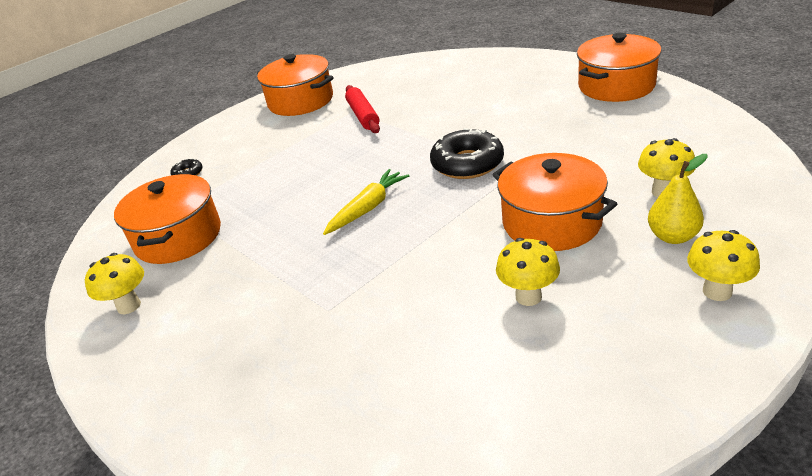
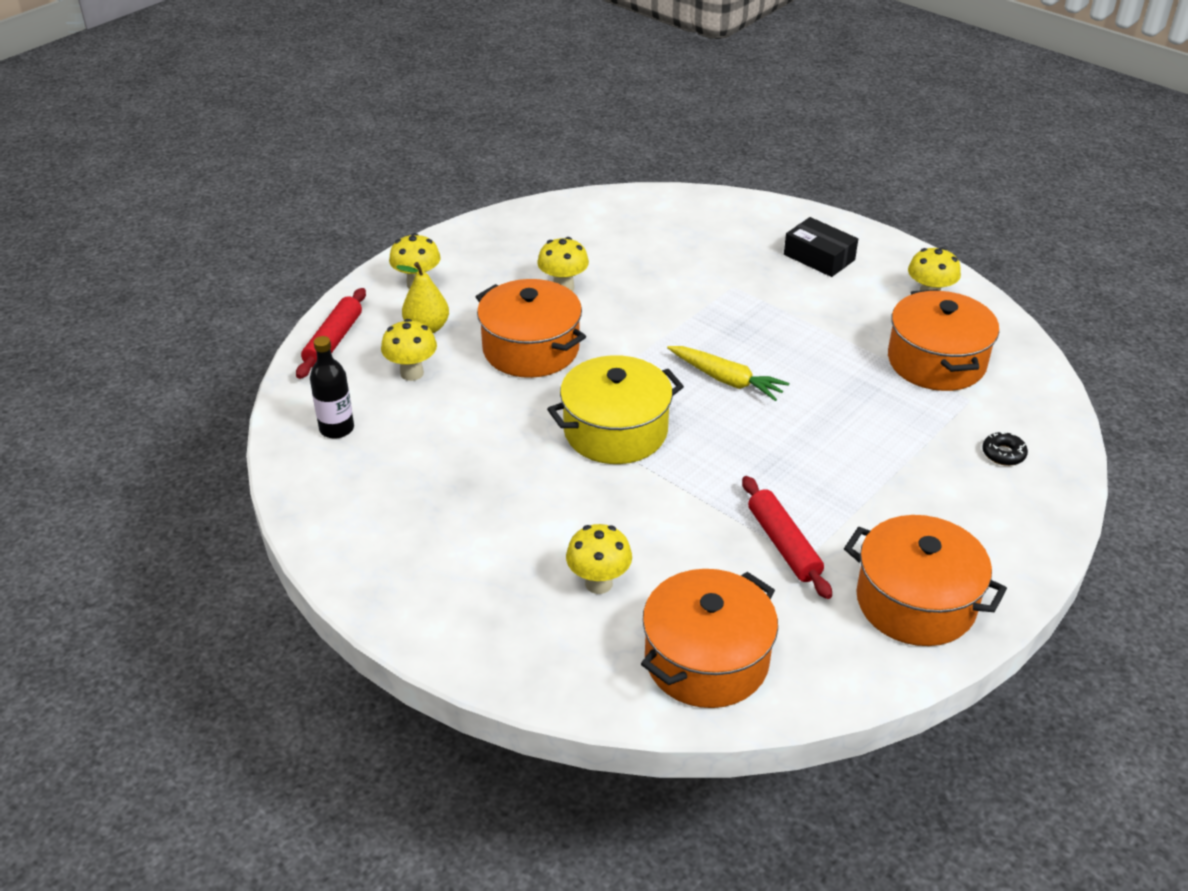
camera: 170 degrees right, 5 degrees up
(208, 359) = (819, 257): none -> black box
(368, 208) = (726, 380): yellow carrot -> yellow carrot turned 90 degrees counterclockwise
(467, 163) = (615, 431): black donut -> yellow pot
(478, 90) = (598, 583): none -> yellow mushroom
(616, 86) = (385, 558): orange pot -> orange pot (706, 660)
(704, 145) = (337, 429): none -> black bottle
(770, 216) = (333, 341): none -> red rolling pin

